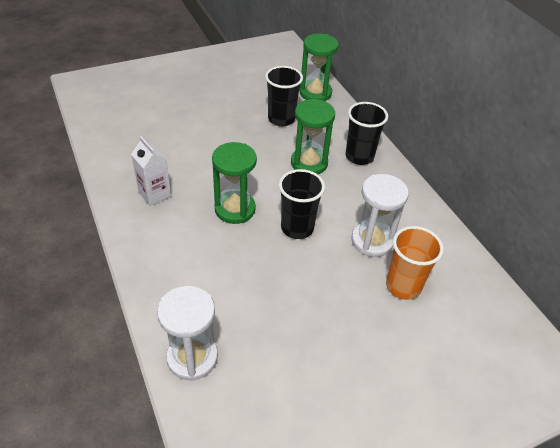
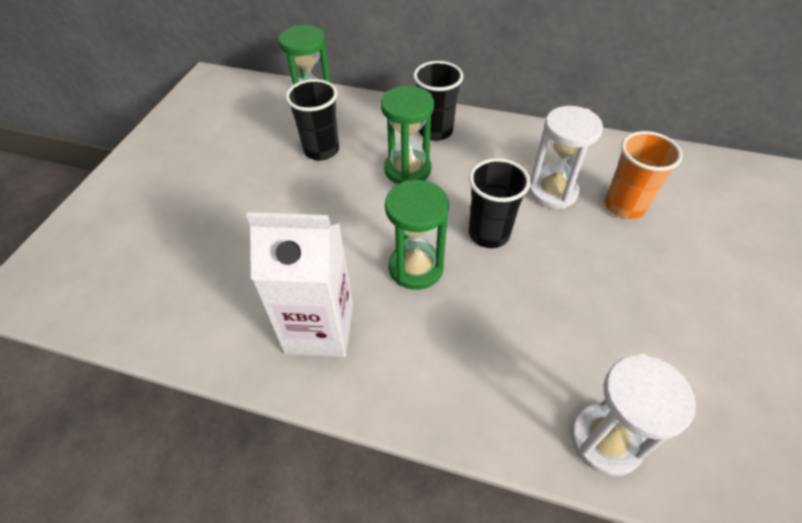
camera: 45 degrees left, 5 degrees up
(155, 194) = (319, 329): white carton -> white carton, size x1.69

